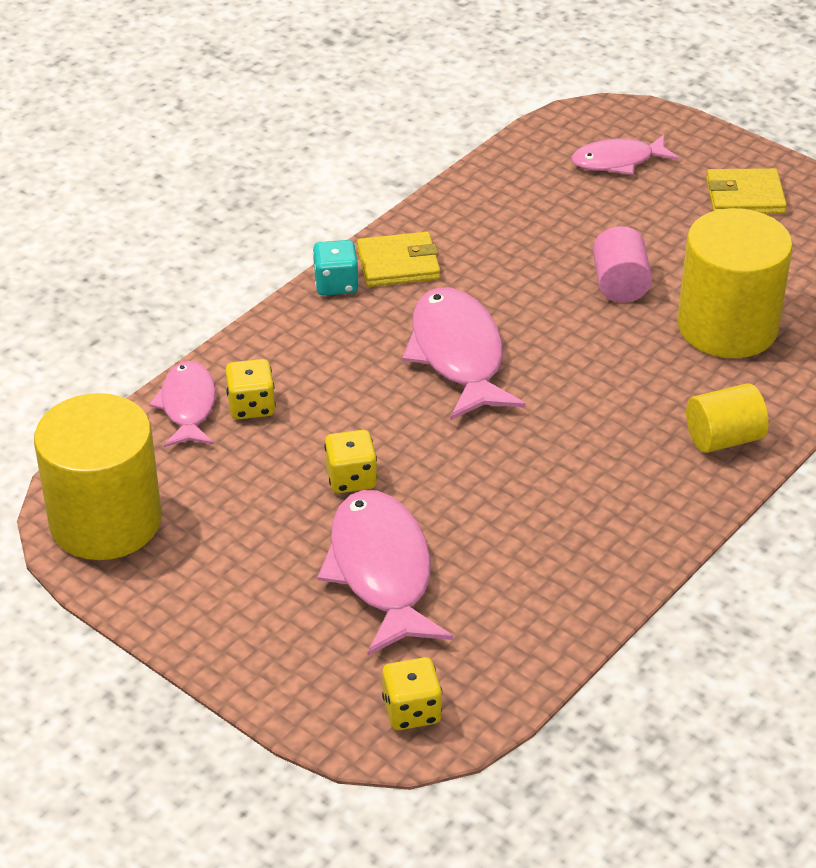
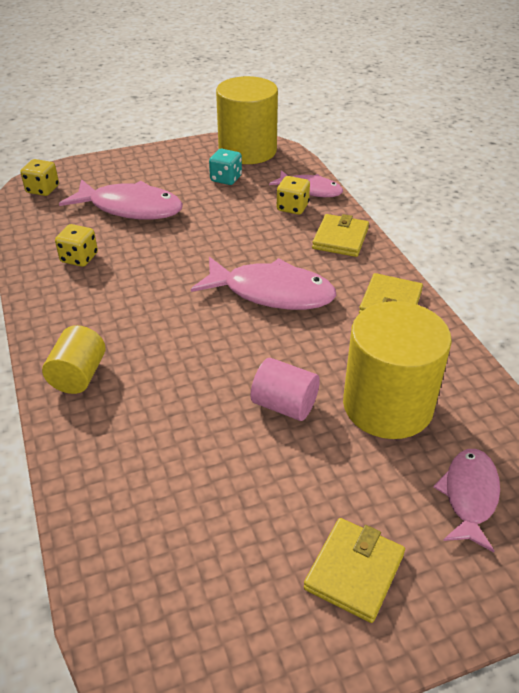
camera: 120 degrees right, 0 degrees up
(296, 338) = (340, 238): none -> yellow wallet
(336, 284) = (385, 269): turquoise dice -> turquoise dice (226, 179)
(351, 478) = (204, 220): yellow dice -> yellow dice (79, 258)
(727, 327) = (183, 444): yellow cylinder -> yellow cylinder (387, 405)

